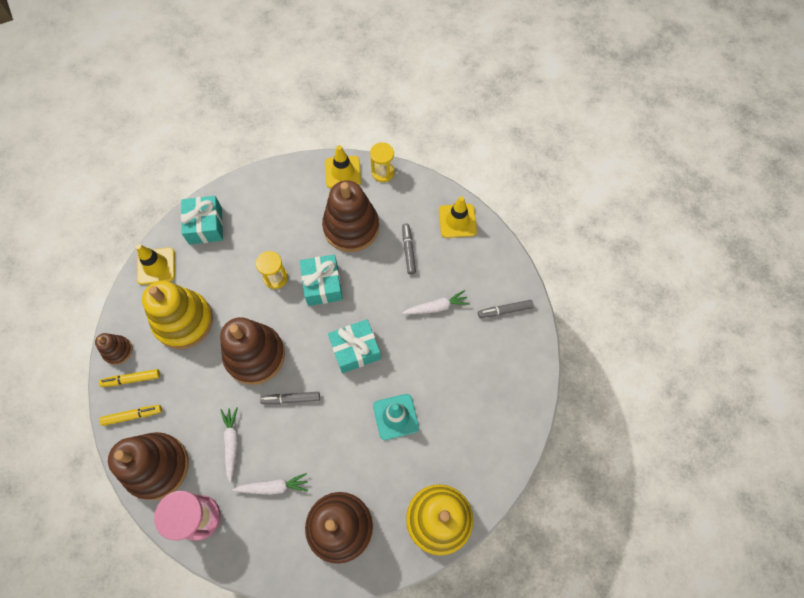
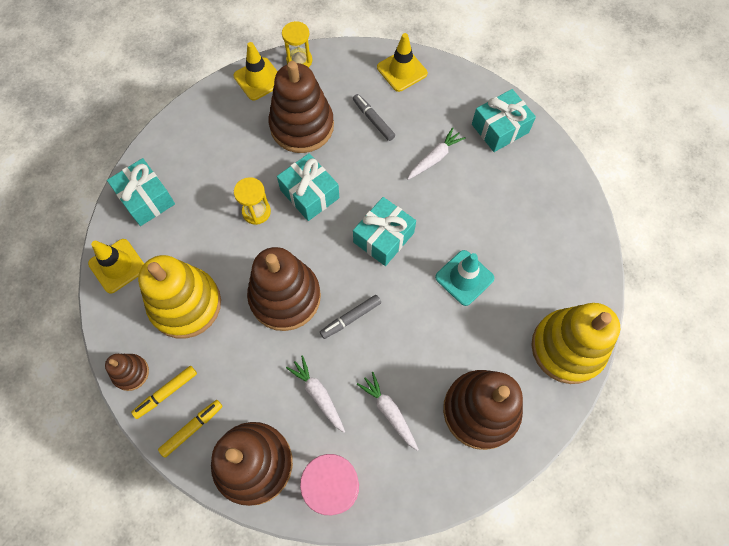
camera: 30 degrees left, 0 degrees up
(273, 487) = (389, 412): white carrot -> white carrot turned 90 degrees counterclockwise
(505, 310) = (500, 128): grey marker -> turquoise gift

